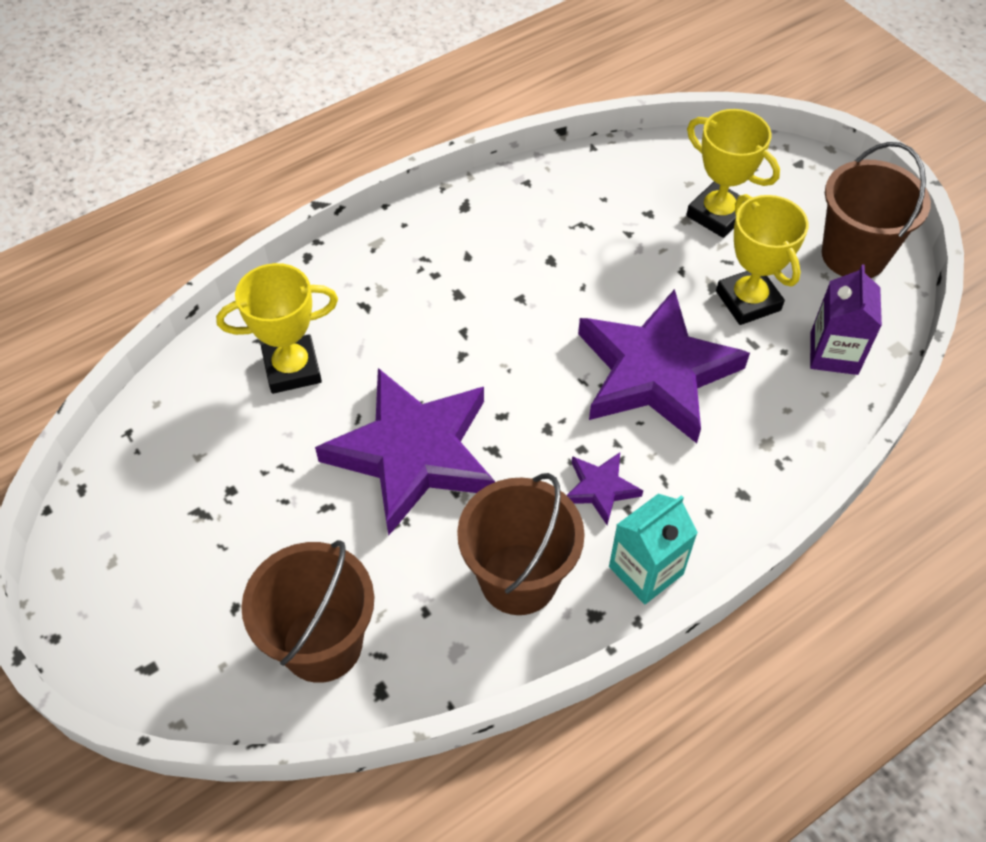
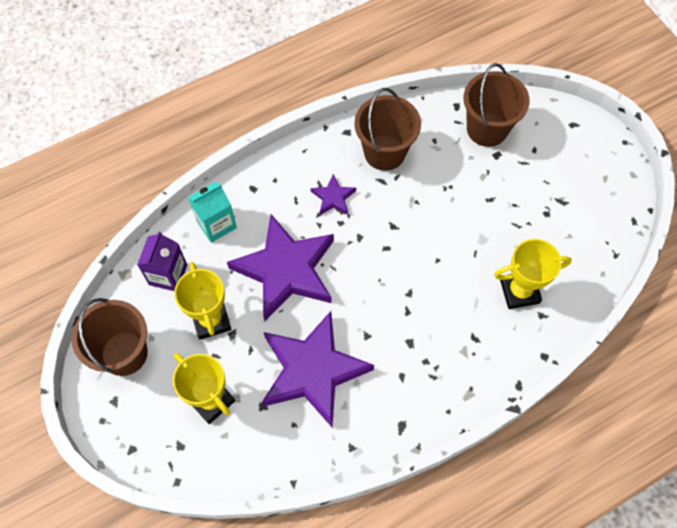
camera: 175 degrees left, 10 degrees up
(413, 454) = (441, 227): purple star -> purple star (313, 370)
(646, 570) = (316, 151): turquoise carton -> turquoise carton (216, 224)

